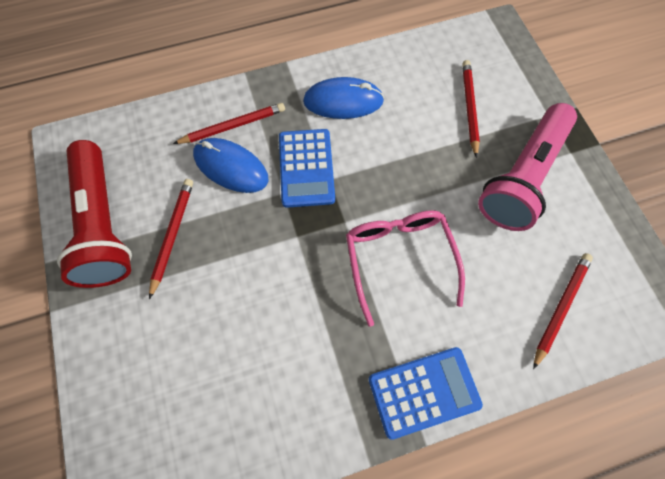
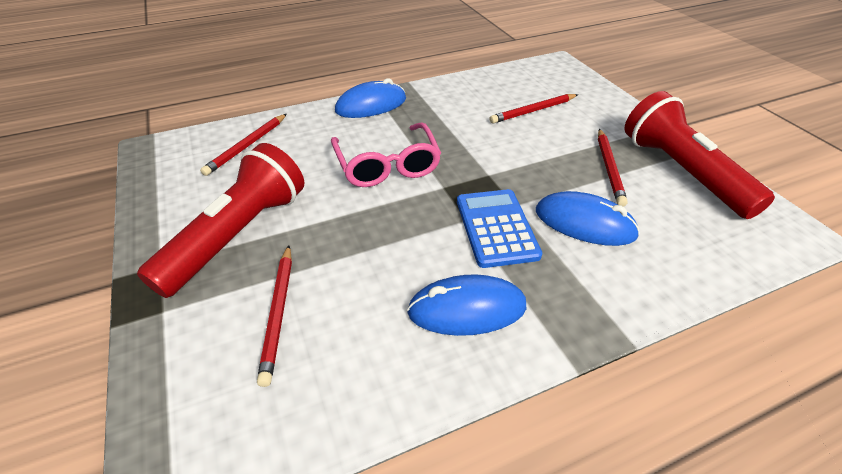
camera: 175 degrees right, 25 degrees down
(233, 126) = (607, 266): red pencil -> red pencil (533, 111)
(423, 391) = (371, 105): blue calculator -> blue mouse
(522, 177) = (238, 235): pink flashlight -> red flashlight

